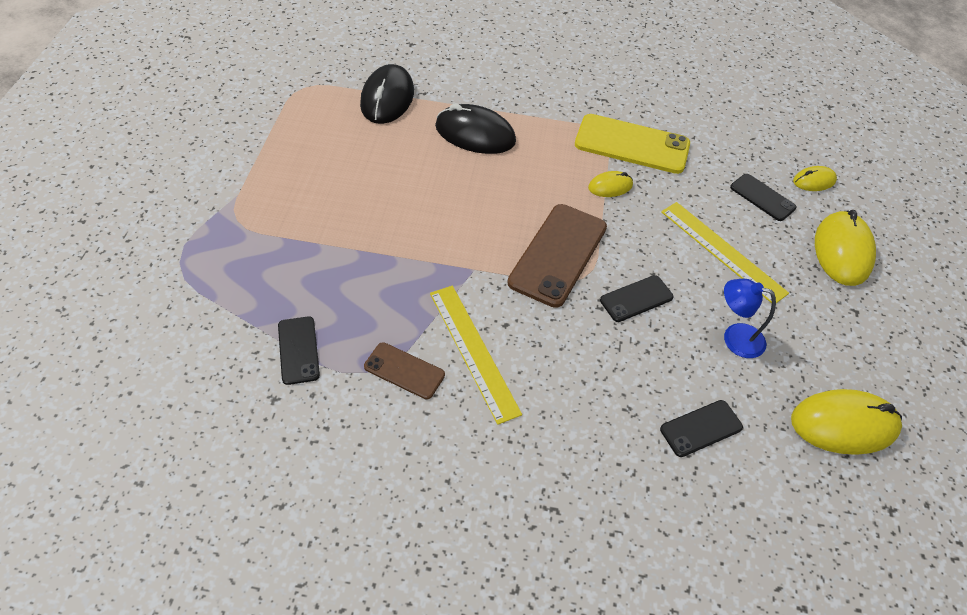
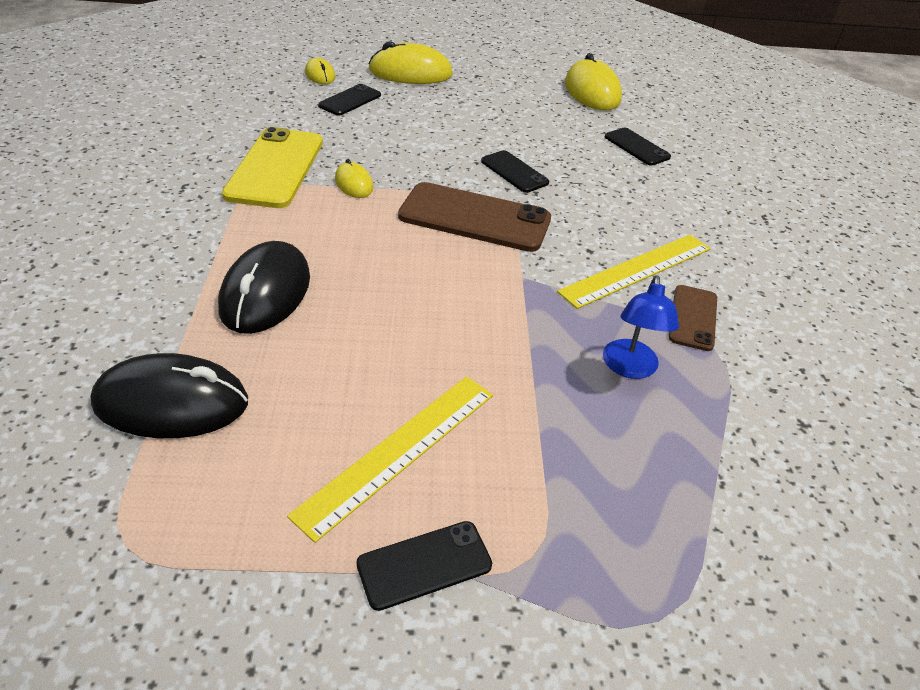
camera: 100 degrees left, 10 degrees down
(298, 350) = (725, 415): black phone -> black phone (424, 565)
(722, 251) = (432, 125): yellow ruler -> yellow ruler (399, 451)
(735, 338) = (534, 126): blue lamp -> blue lamp (629, 368)

